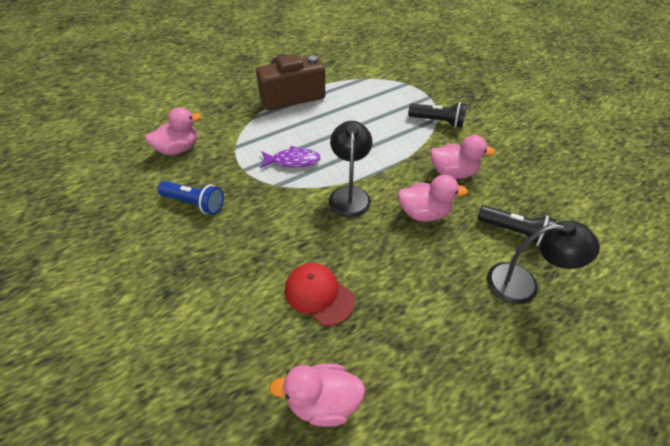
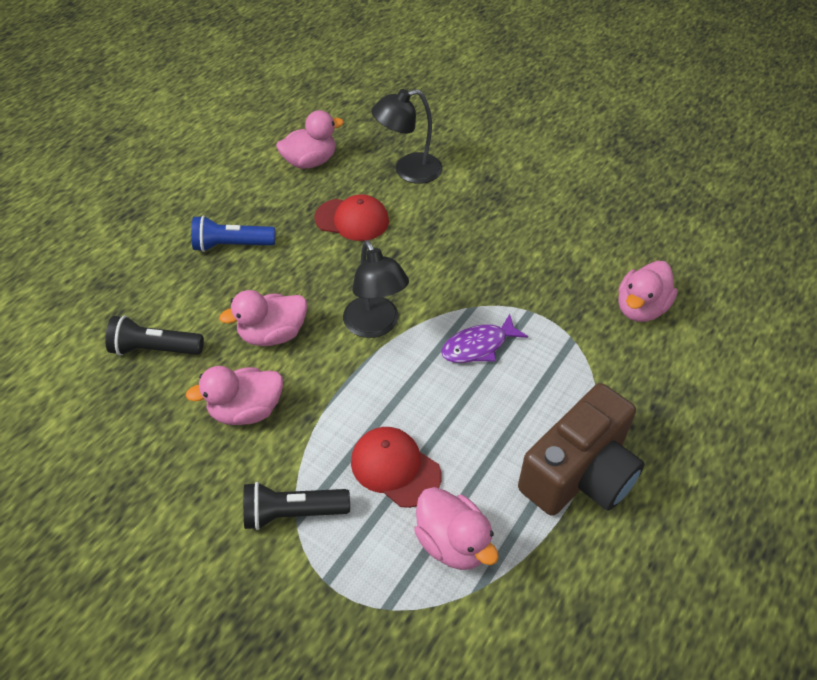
camera: 155 degrees right, 0 degrees up
(195, 203) = (545, 253): blue flashlight -> blue flashlight (232, 245)
(366, 92) = (453, 543): none -> pink duck
(378, 122) = (395, 468): none -> red cap
(523, 284) = (147, 293): black lamp -> black lamp (408, 171)

